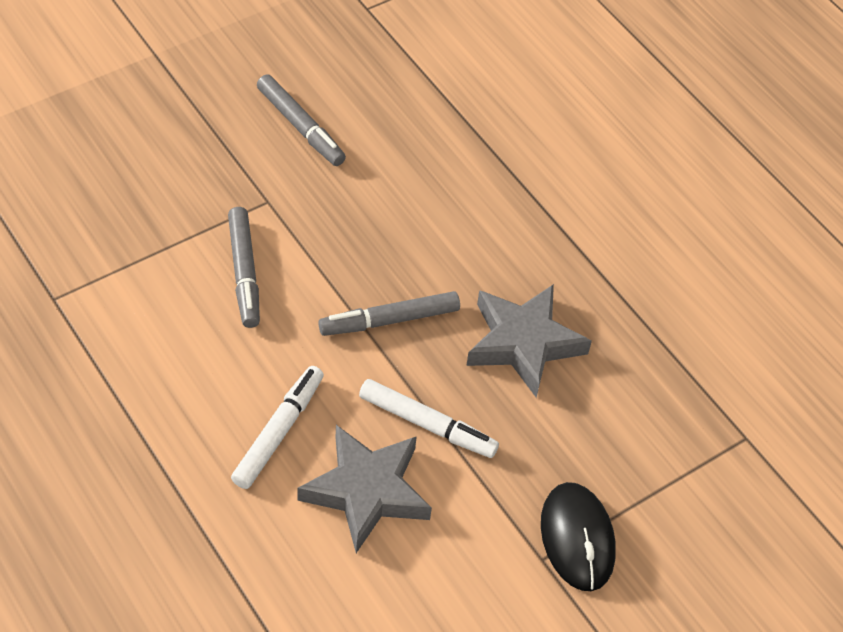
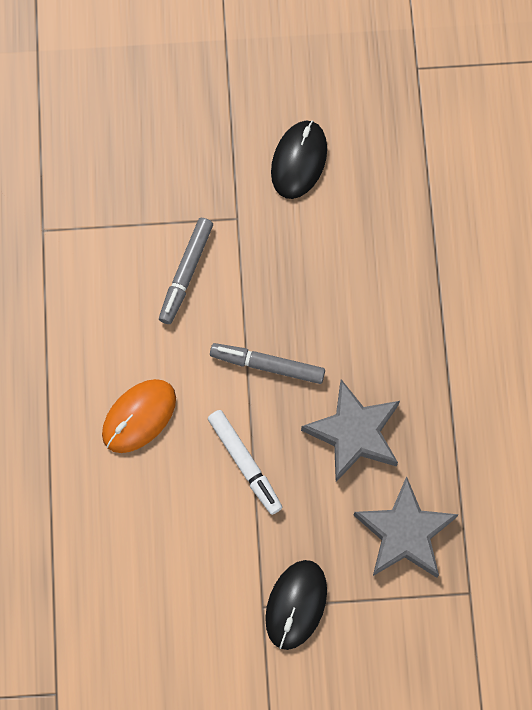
camera: 35 degrees right, 20 degrees up
(278, 432) = (139, 416): white marker -> orange mouse
(300, 126) = (299, 161): grey marker -> black mouse
(366, 491) = (173, 493): grey star -> grey star (404, 533)

